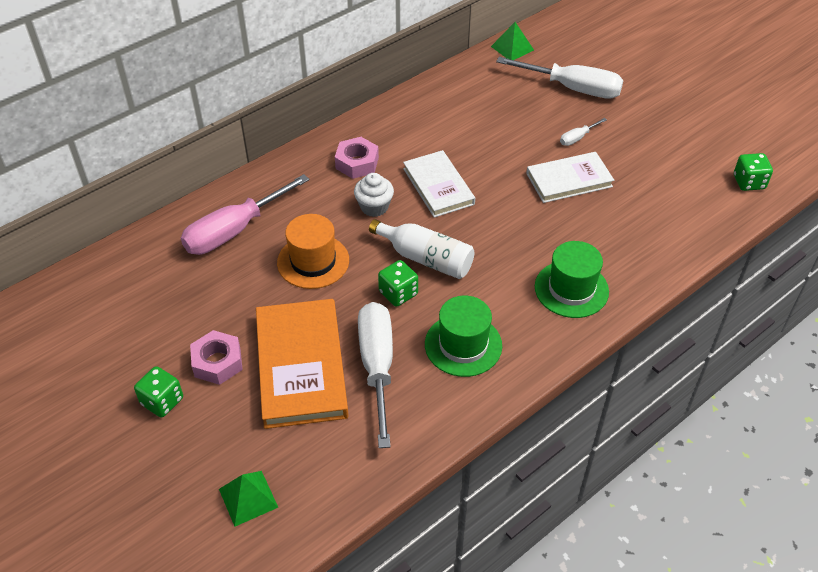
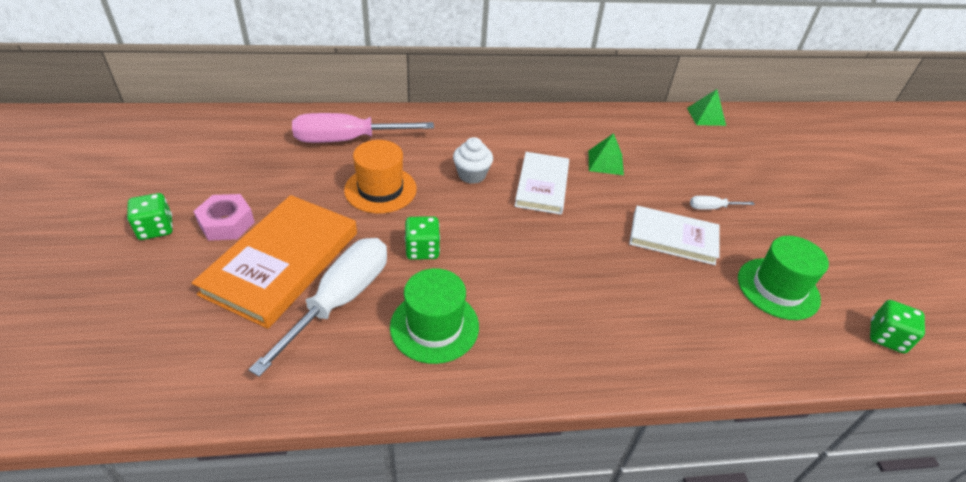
camera: 30 degrees right, 5 degrees down
(248, 498) = (116, 345): green pyramid -> green pyramid (605, 162)
(357, 163) = (490, 138): pink nut -> none
(425, 258) = (475, 235): white bottle -> none
(571, 289) = (590, 335): green hat -> green hat (778, 288)
(573, 88) = (740, 168): white screwdriver -> none

